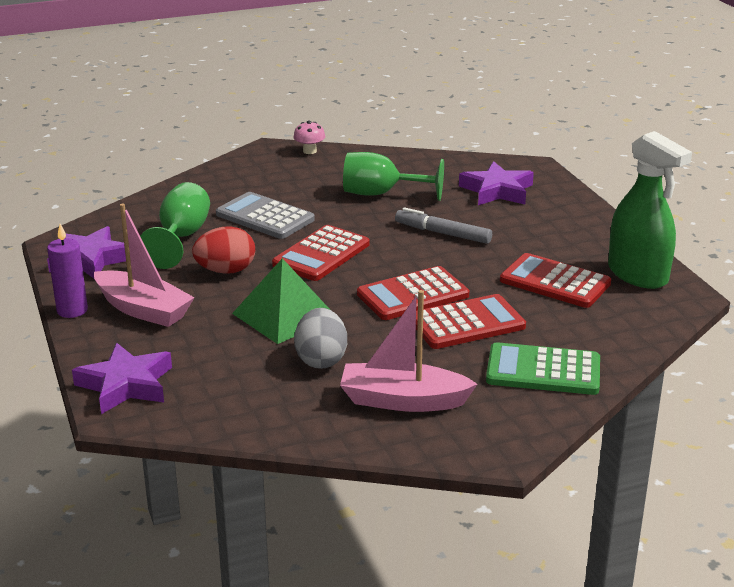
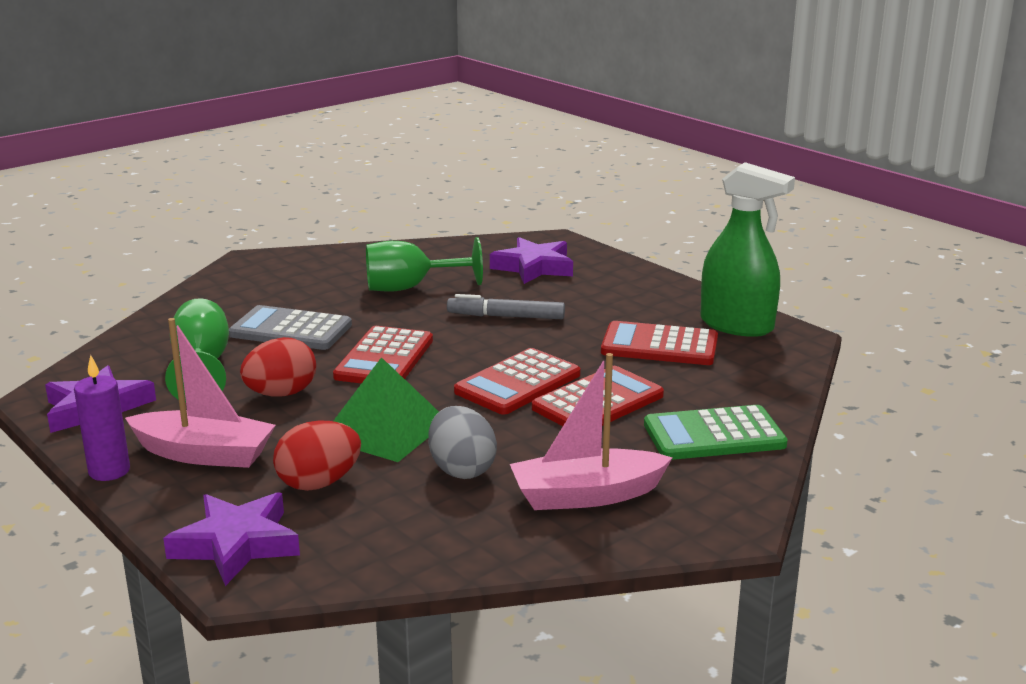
camera: 20 degrees left, 5 degrees down
(210, 349) = (319, 483): none -> red egg
(309, 151) = (298, 256): pink mushroom -> none

